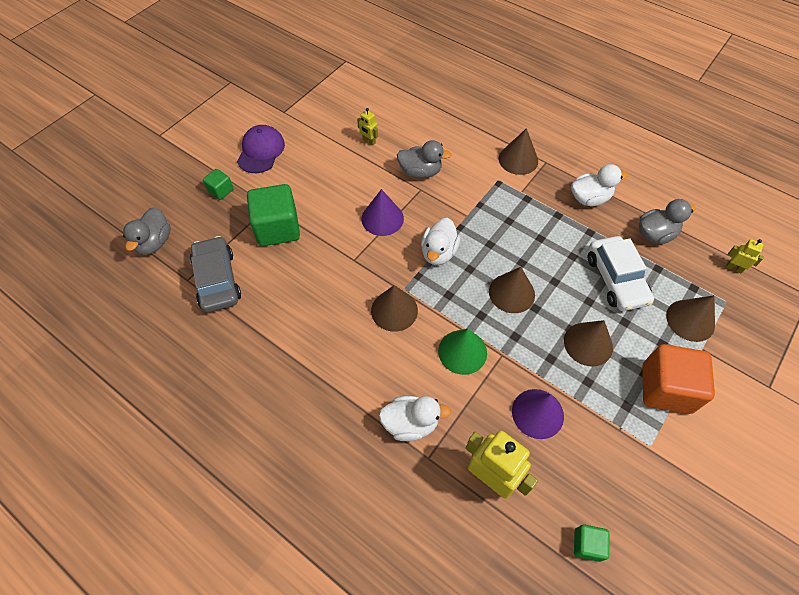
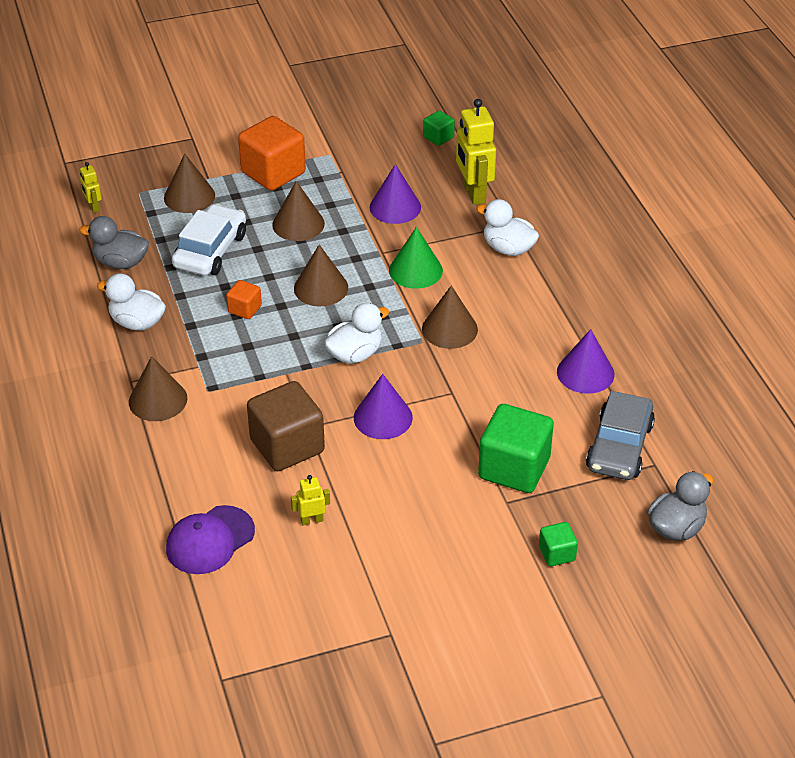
camera: 145 degrees left, 15 degrees down
(261, 151) = (467, 584): purple cap -> purple cap (210, 540)
(272, 328) = (585, 373): none -> purple cone
(369, 141) = (312, 520): yellow robot -> yellow robot turned 90 degrees counterclockwise
(420, 172) = (287, 446): grey duck -> brown cube
(540, 245) = (245, 309): none -> orange cube

